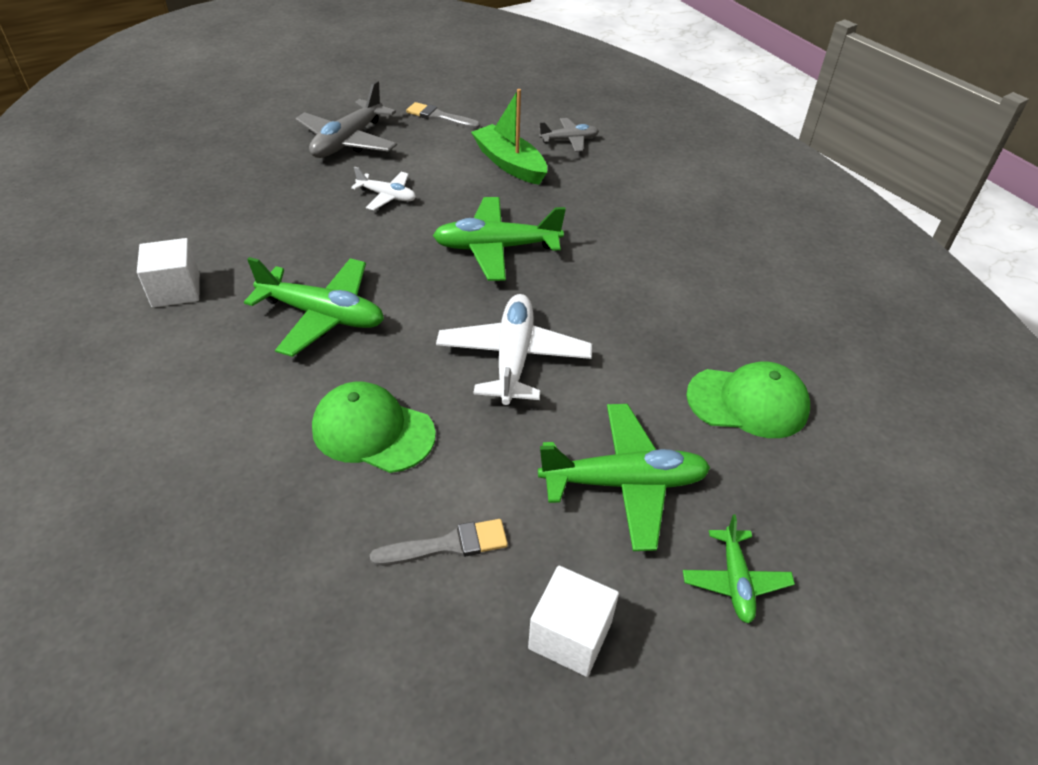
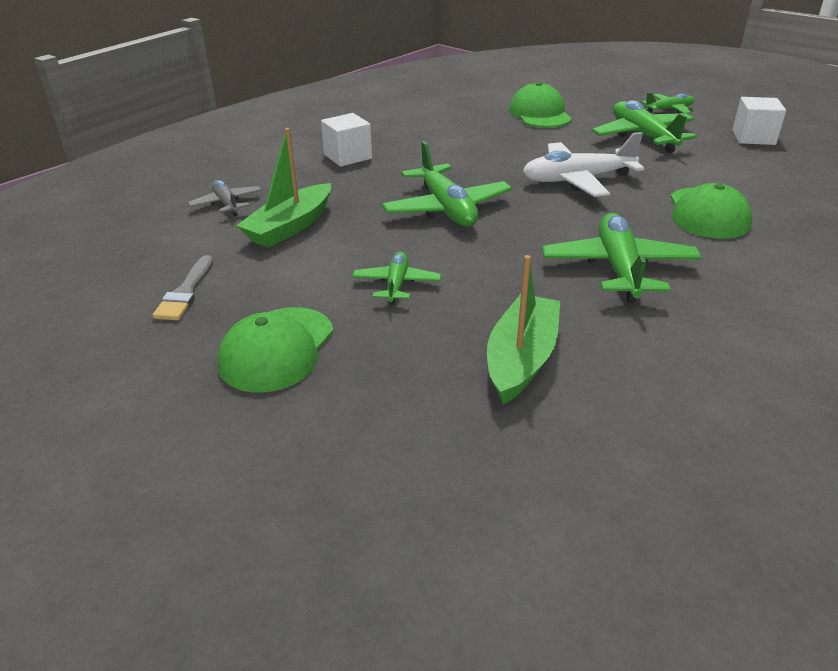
camera: 105 degrees left, 10 degrees down
(176, 290) = (681, 375): white cube -> white cube (348, 156)
(256, 227) = (521, 359): none -> green boat
(348, 141) = (277, 349): grey plane -> green cap
(387, 196) = (396, 284): white plane -> green plane
(447, 545) = (752, 173): grey brush -> none

